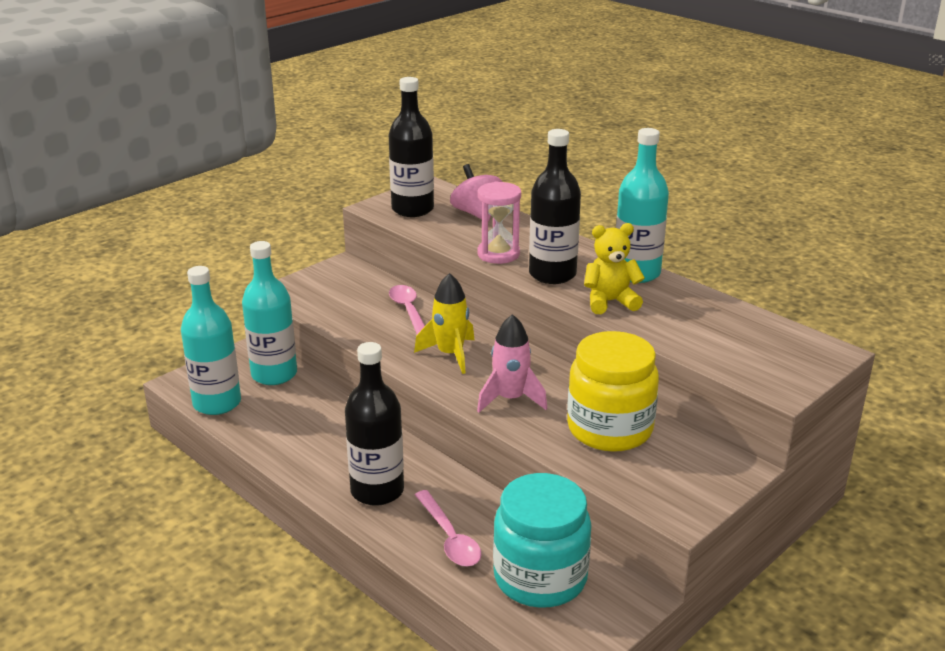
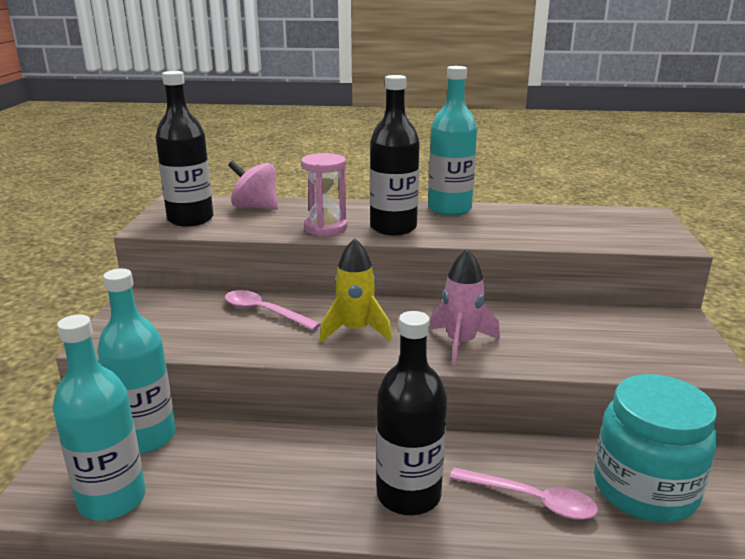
camera: 40 degrees left, 5 degrees down
(609, 429) = (564, 332): yellow jar -> none
(610, 302) = (468, 231): yellow teddy bear -> none

